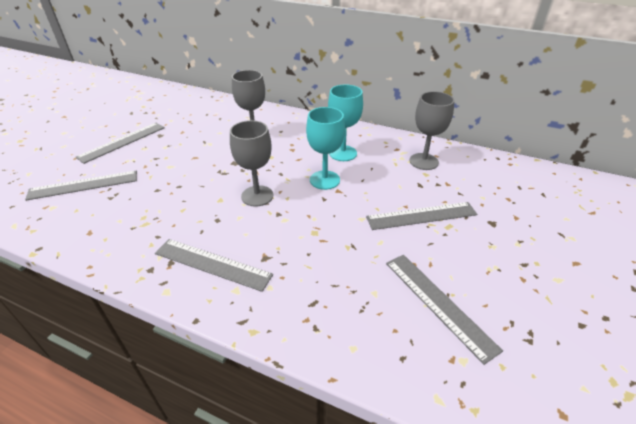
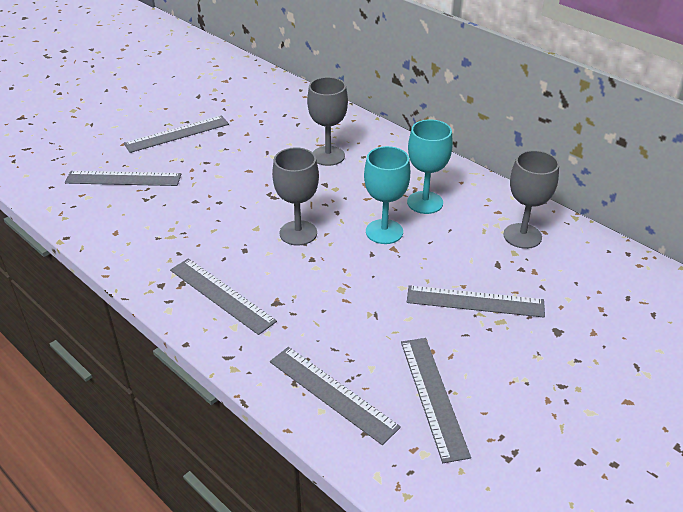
camera: 20 degrees right, 0 degrees up
(354, 328) = (332, 393): none -> grey ruler

